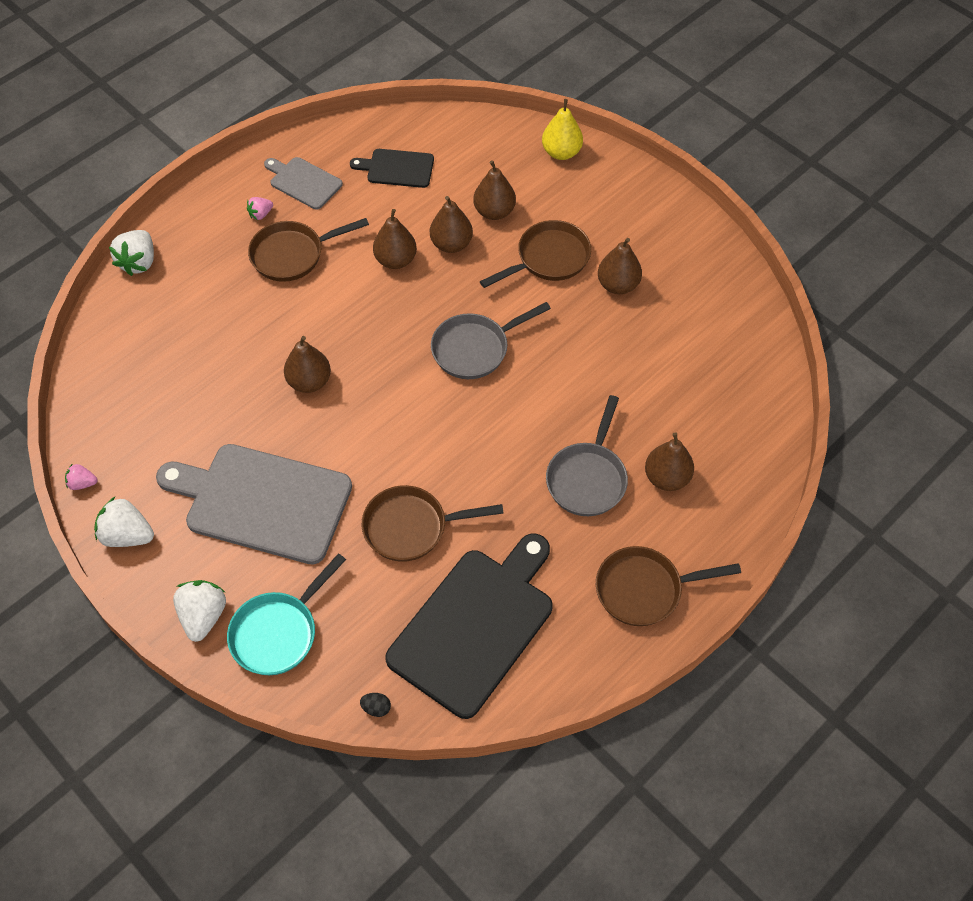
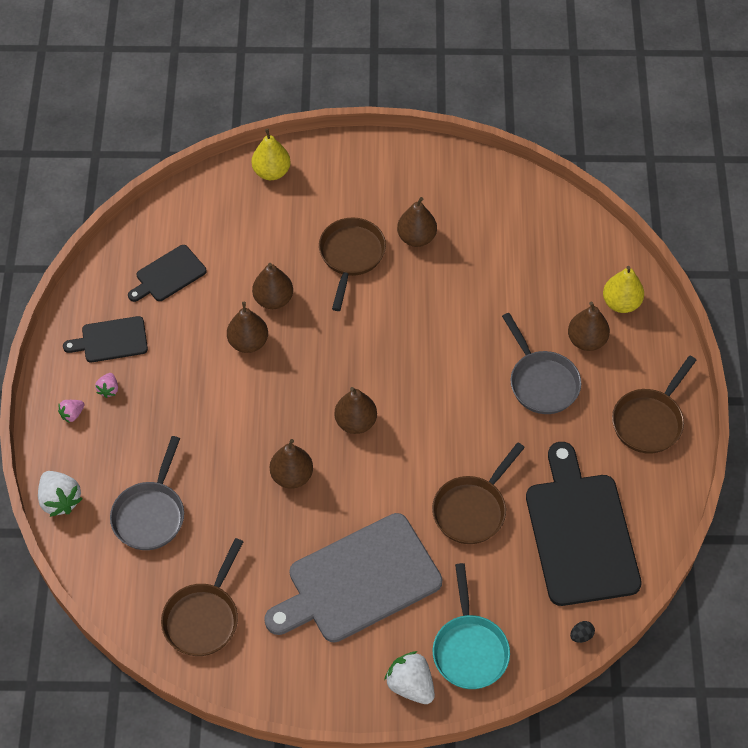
camera: 45 degrees left, 0 degrees up
(82, 483) = (221, 682): pink strawberry -> pink strawberry (72, 414)
(127, 535) = (296, 685): white strawberry -> none
(292, 255) = (169, 399): brown pan -> brown pan (203, 618)
(303, 182) = (111, 340): grey cutting board -> black cutting board
(475, 349) = (375, 359): grey pan -> grey pan (150, 514)
(494, 212) = (275, 252): brown pear -> brown pear (355, 422)
(734, 473) = (621, 303): none -> yellow pear

